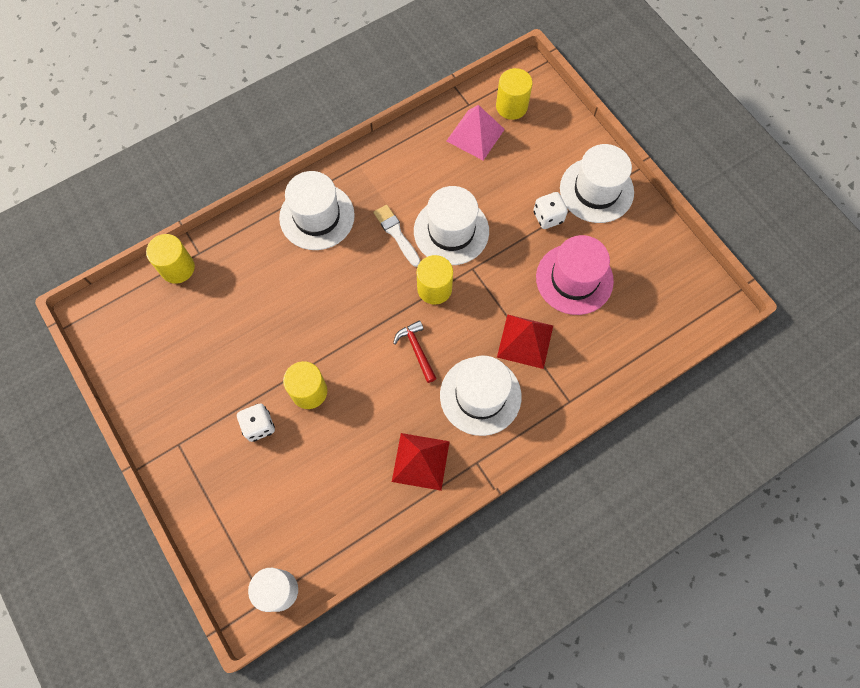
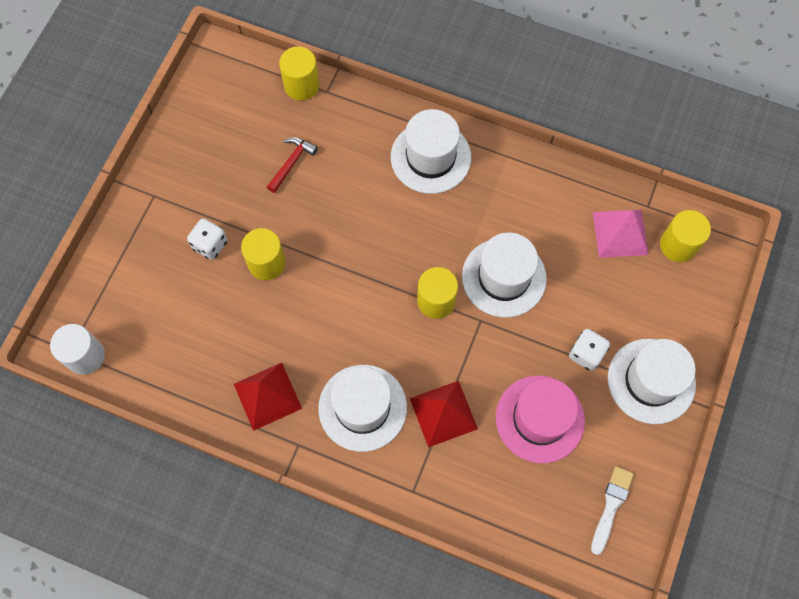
camera: 55 degrees right, 0 degrees up
(396, 234) = (465, 233): white brush -> white brush (611, 506)
(416, 350) = (366, 324): red hammer -> red hammer (291, 163)

